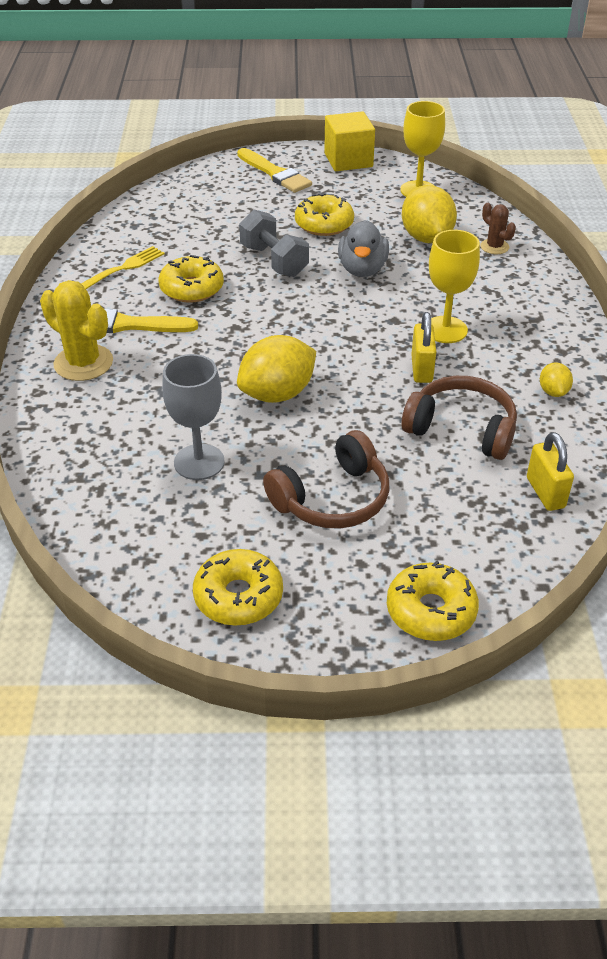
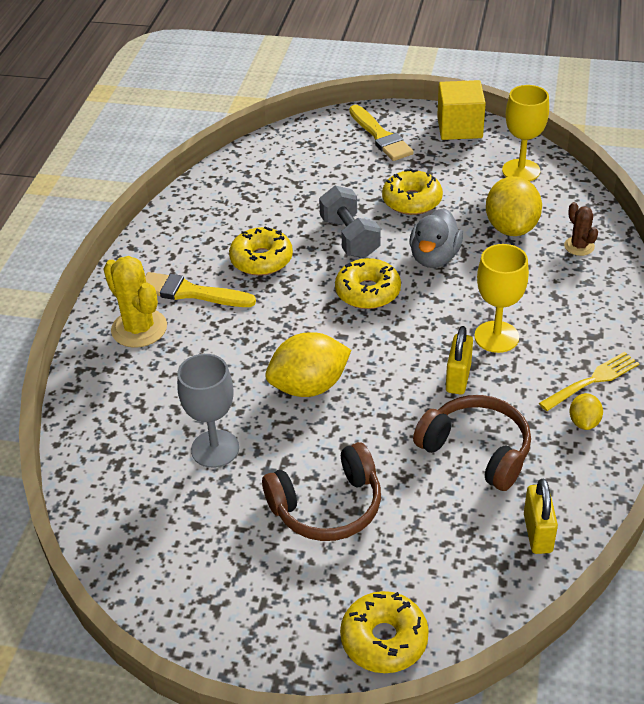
camera: 15 degrees right, 0 degrees up
(122, 269) = (202, 230): yellow fork -> yellow fork (592, 381)
(238, 596) = (211, 593): yellow donut -> yellow donut (368, 292)

